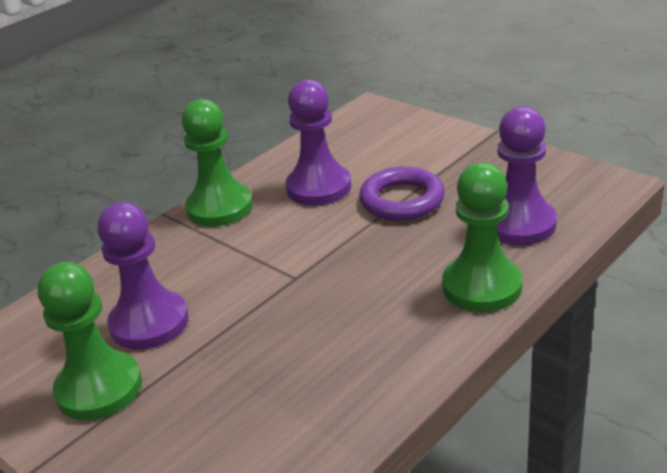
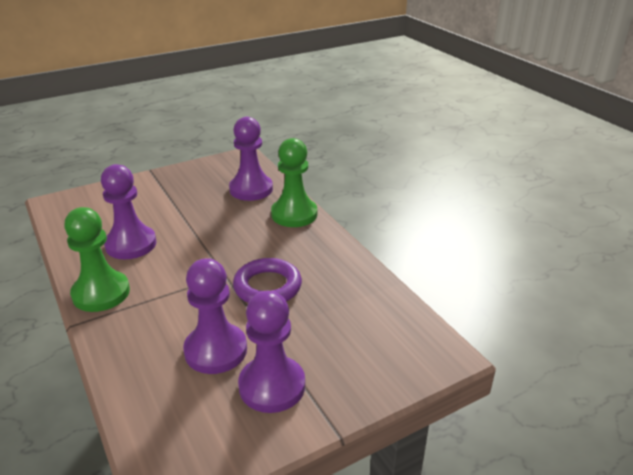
camera: 75 degrees left, 0 degrees up
(99, 388) = (272, 386): green pawn -> purple pawn
(402, 200) = (185, 217): purple ring -> purple ring (267, 287)

